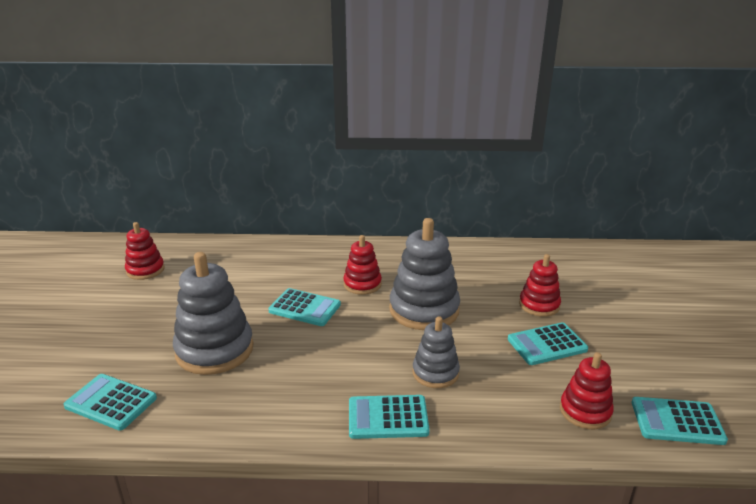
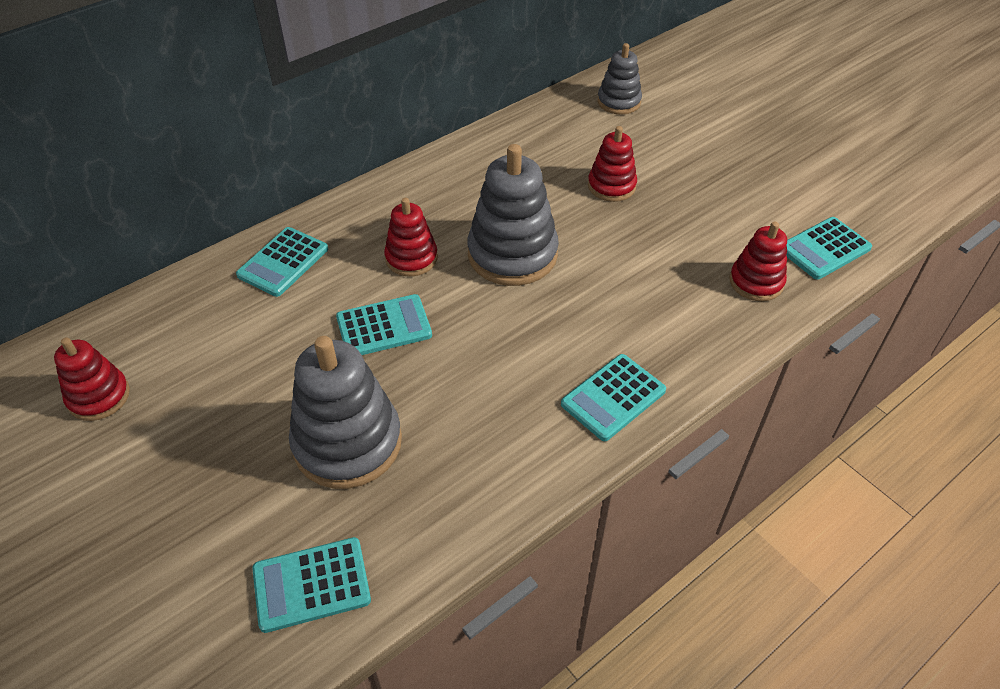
camera: 40 degrees left, 20 degrees up
(435, 373) = (602, 321): grey stacking toy -> grey stacking toy (619, 102)
(547, 344) = (662, 229): turquoise calculator -> turquoise calculator (283, 262)

